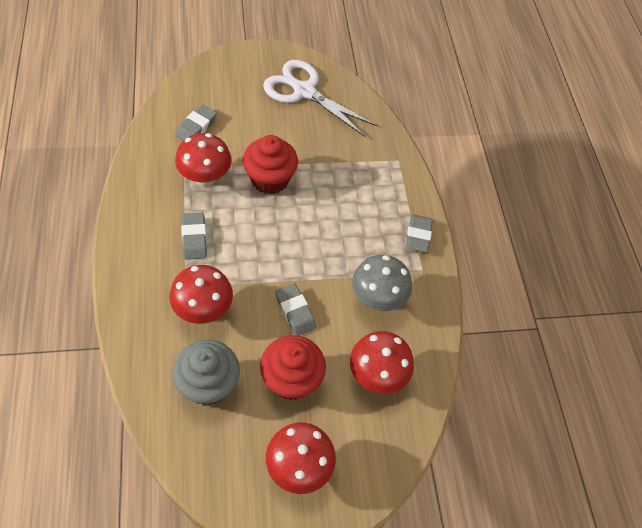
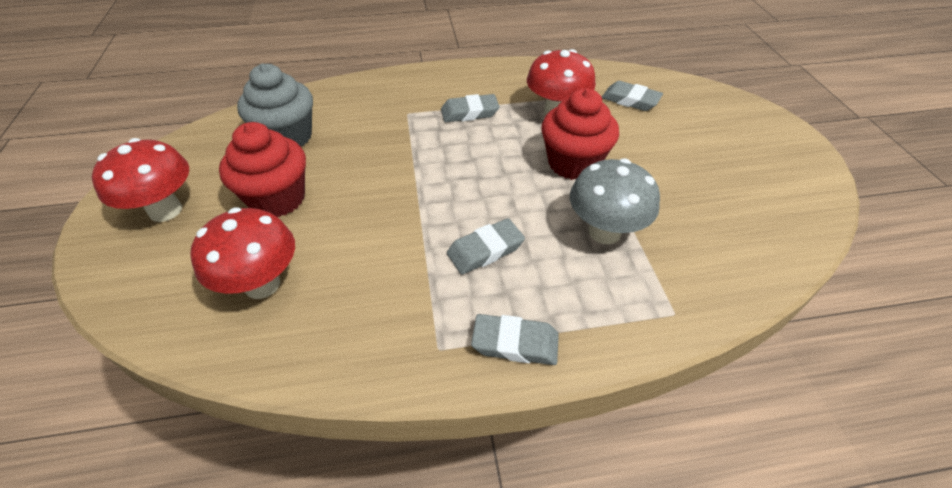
camera: 95 degrees right, 10 degrees down
(203, 310) = (377, 126): red mushroom -> none
(295, 311) = (371, 197): grey eraser -> grey eraser (485, 250)
(304, 91) = (755, 187): white scissors -> none
(377, 299) = (387, 283): grey mushroom -> grey mushroom (604, 232)

